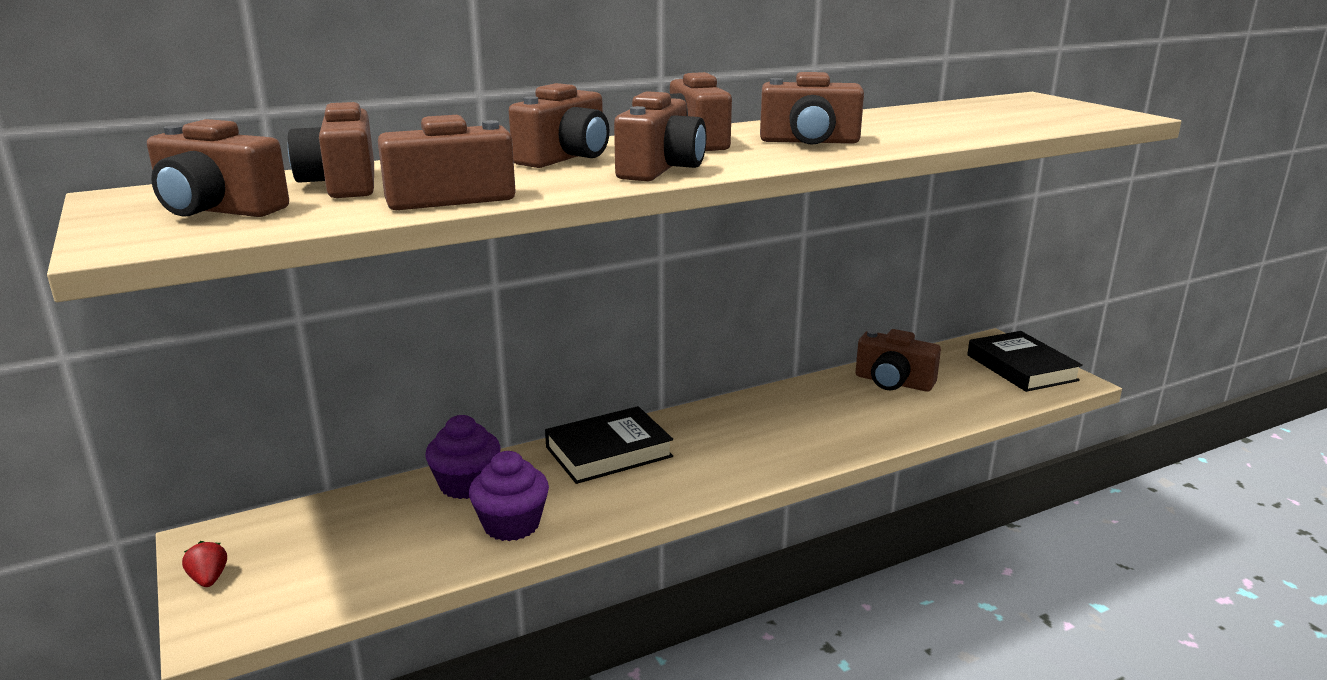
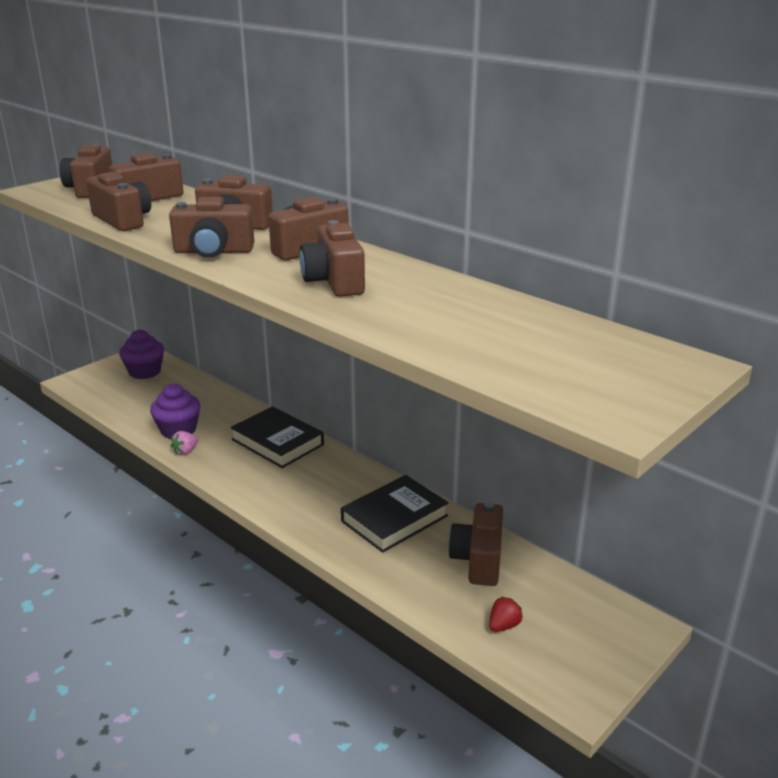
camera: 70 degrees right, 5 degrees up
(209, 579) = (110, 366): red strawberry -> red strawberry (503, 625)
(466, 484) = (217, 405): purple cupcake -> purple cupcake (145, 372)
(578, 524) = (185, 451): none -> pink strawberry
(1021, 367) = (583, 651): black book -> black book (394, 518)

